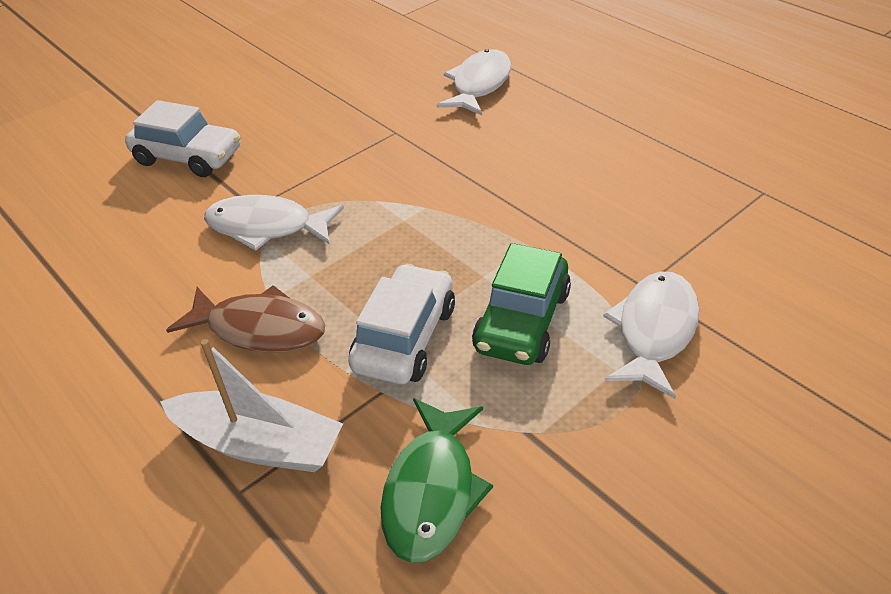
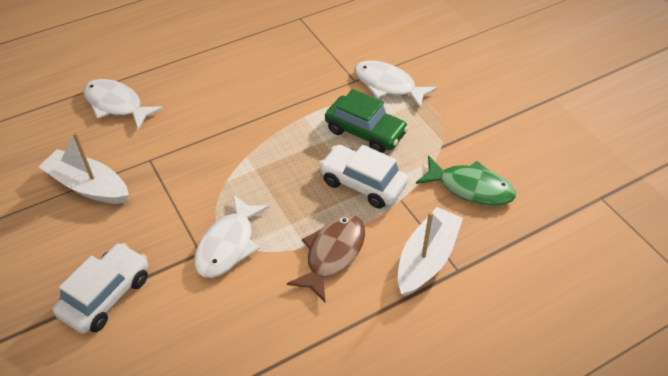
camera: 80 degrees left, 5 degrees up
(341, 103) = (88, 186): none -> white boat

